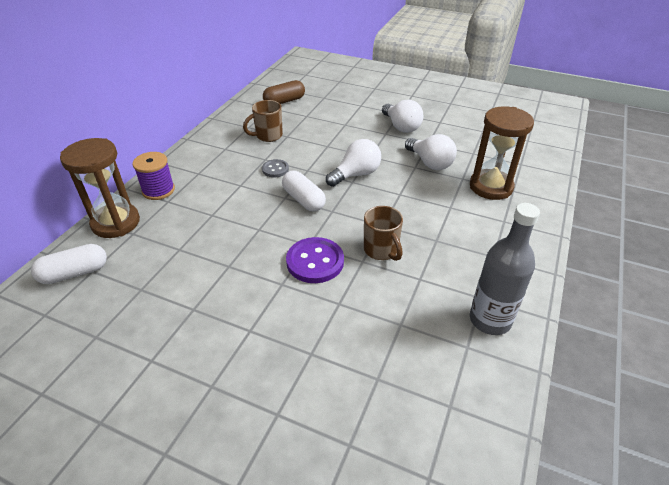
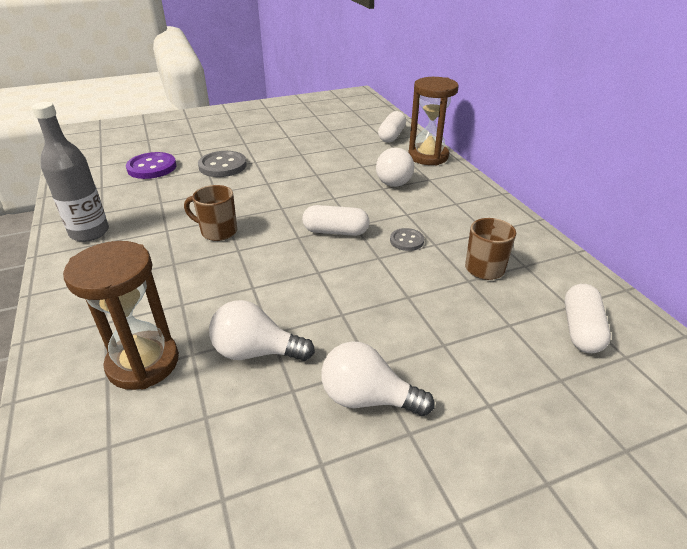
camera: 135 degrees right, 5 degrees down
(158, 190) = (451, 180): purple spool -> none
(284, 101) = (581, 329): brown capsule -> white capsule
(289, 348) = (222, 166): none -> grey button
(315, 262) = (262, 201): purple button -> purple button (152, 167)
(356, 174) = (324, 281): white light bulb -> white light bulb (394, 180)

